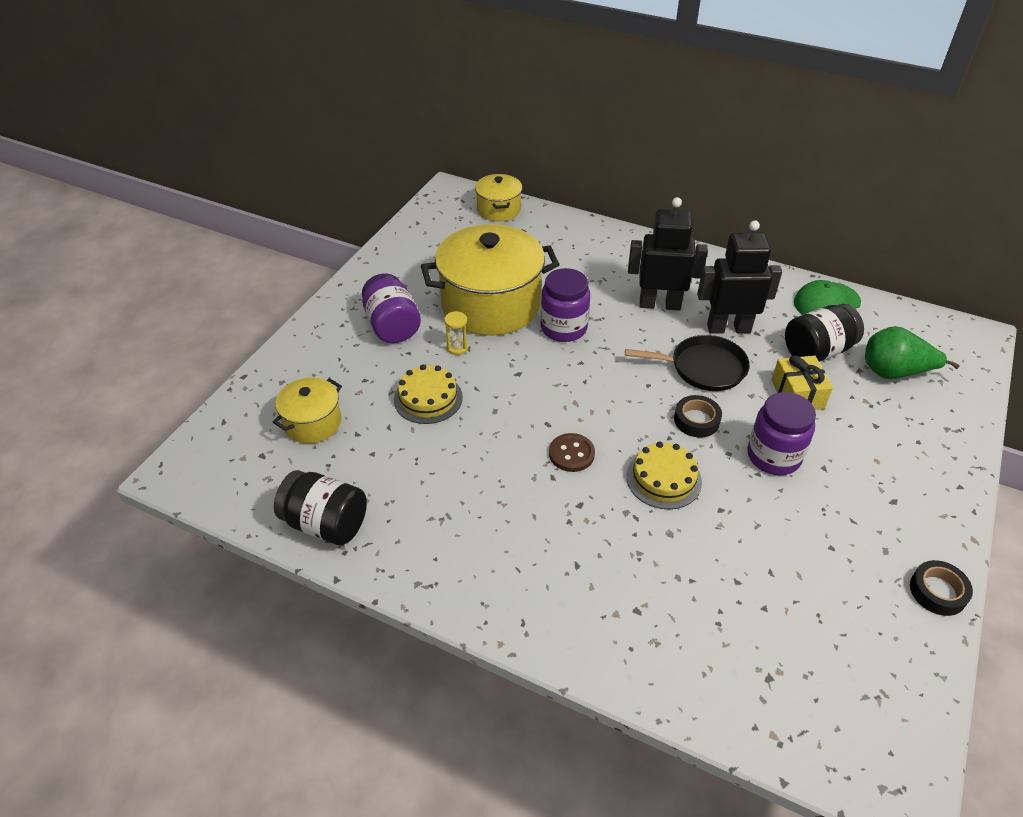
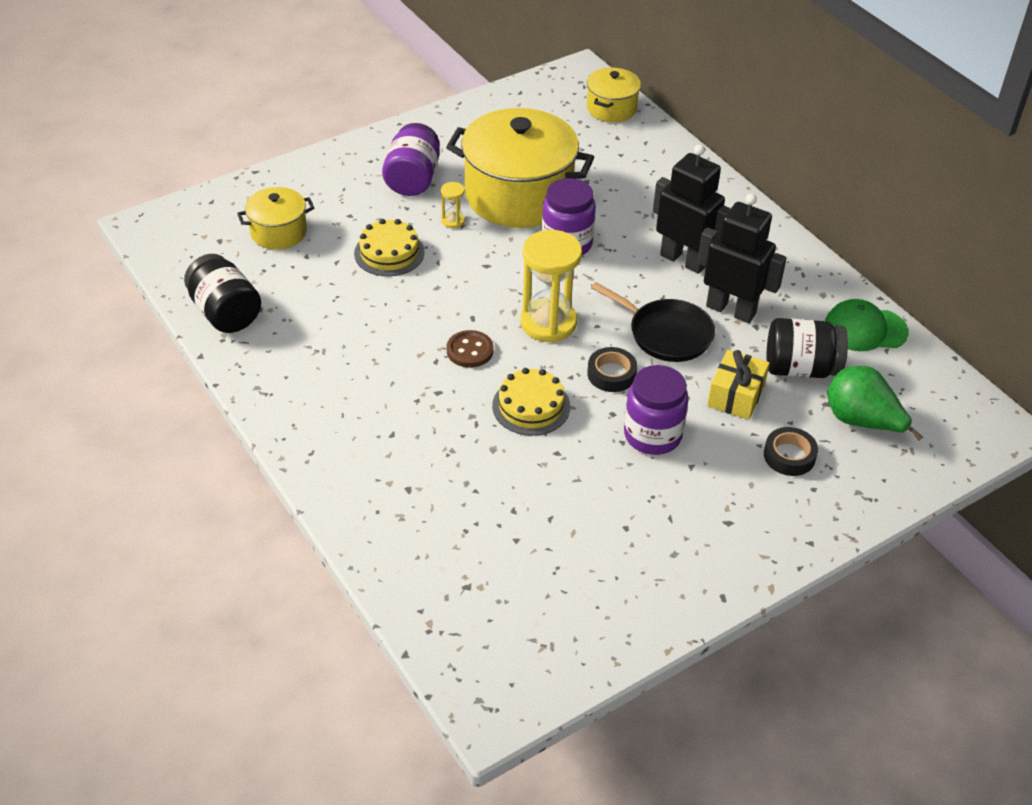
camera: 30 degrees right, 0 degrees up
(610, 400) = (548, 323): none -> yellow hourglass
(937, 591) = (686, 606): black tape -> black tape (789, 456)

